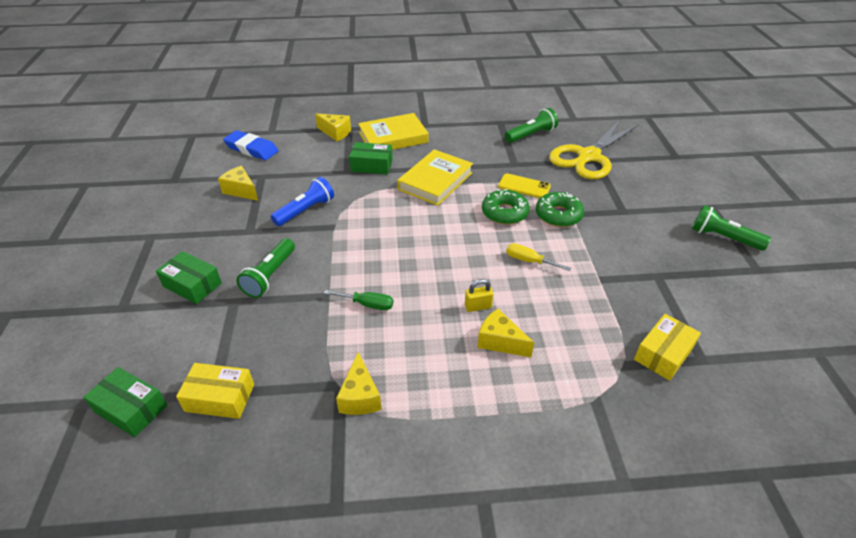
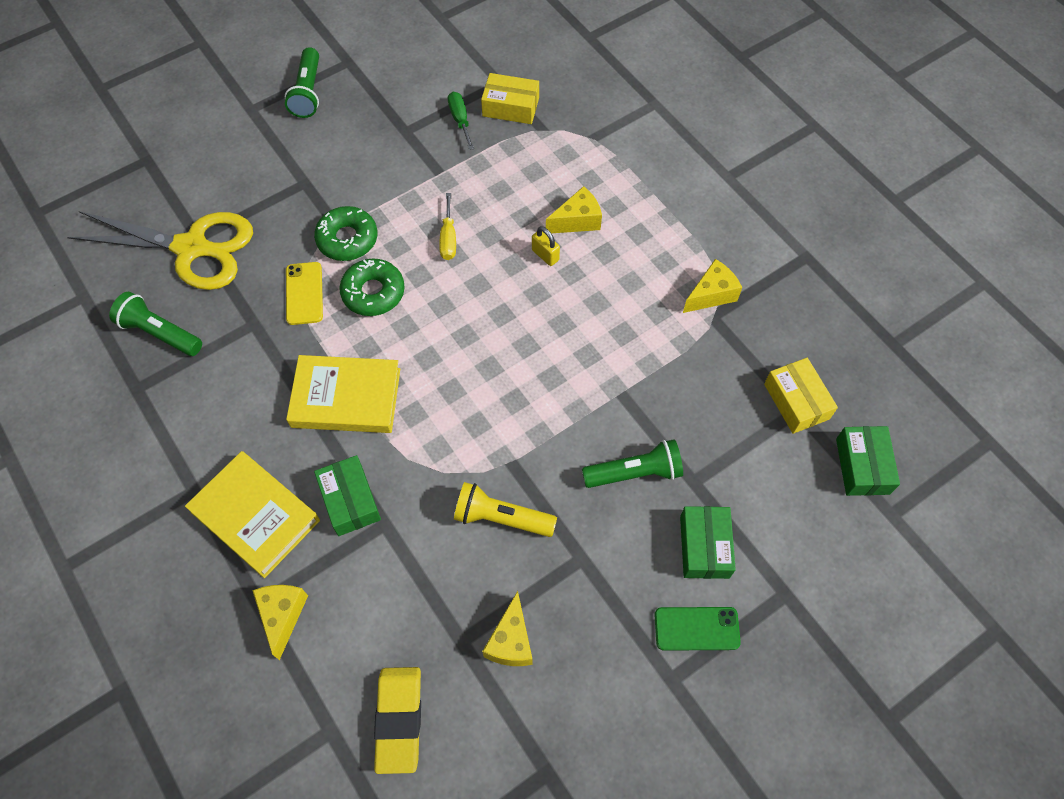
camera: 120 degrees left, 20 degrees up
(158, 258) = (696, 628): none -> green phone
(251, 149) = (399, 720): blue eraser -> yellow eraser
(306, 211) = (501, 517): blue flashlight -> yellow flashlight
(367, 304) = (608, 350): green screwdriver -> green screwdriver (460, 120)
(500, 341) = (577, 221): yellow cheese -> yellow cheese turned 120 degrees counterclockwise

